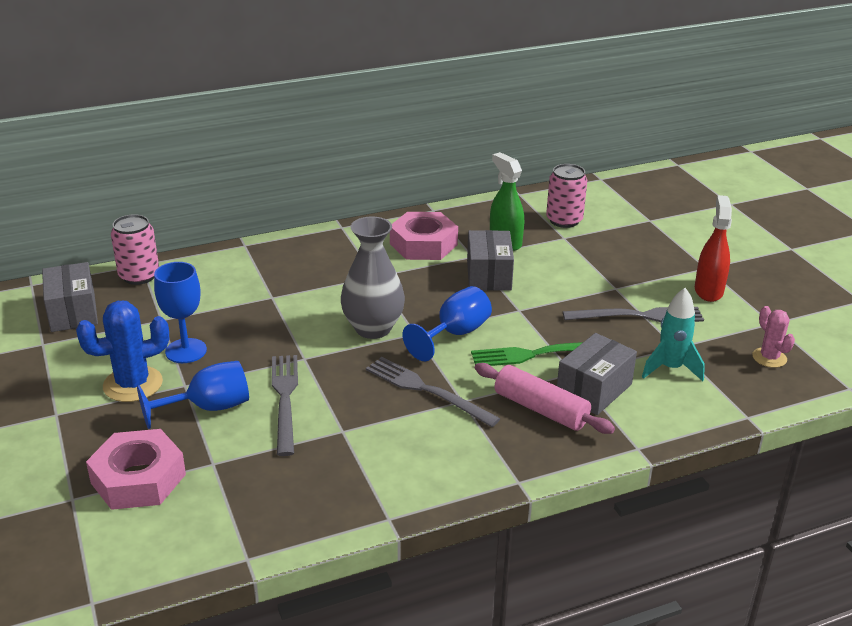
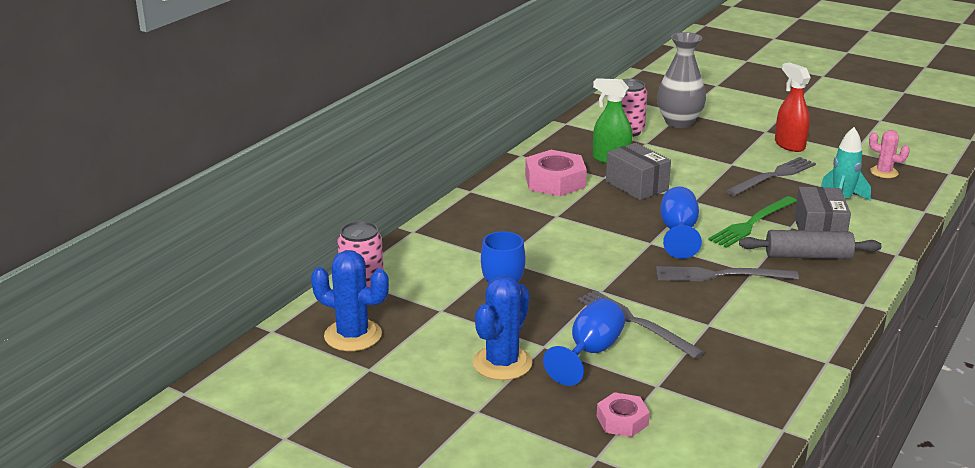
camera: 35 degrees left, 5 degrees down
(73, 312) = (353, 335): grey box -> blue cactus
(138, 478) = (622, 420): pink nut -> pink nut, size x0.58
(373, 328) = (616, 251): grey vase -> grey vase (679, 122)
(540, 409) = (808, 256): pink rolling pin -> grey rolling pin

